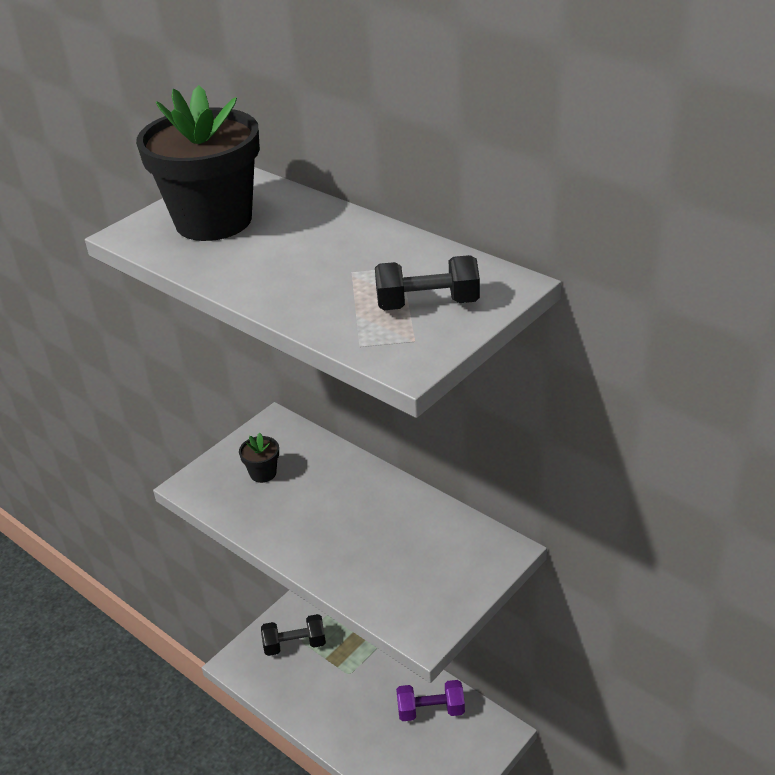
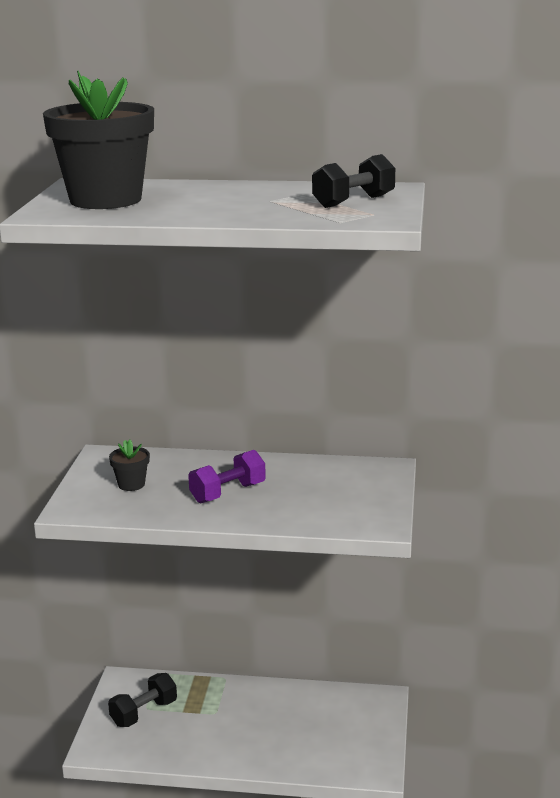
camera: 35 degrees left, 15 degrees down
(431, 710) = (311, 708): purple dumbbell -> purple dumbbell (228, 493)

